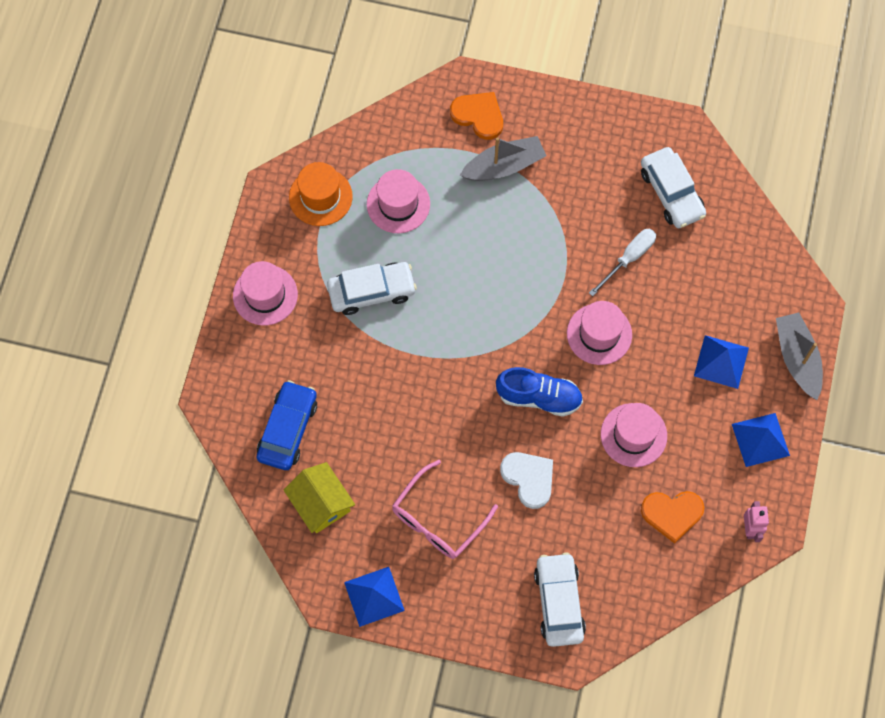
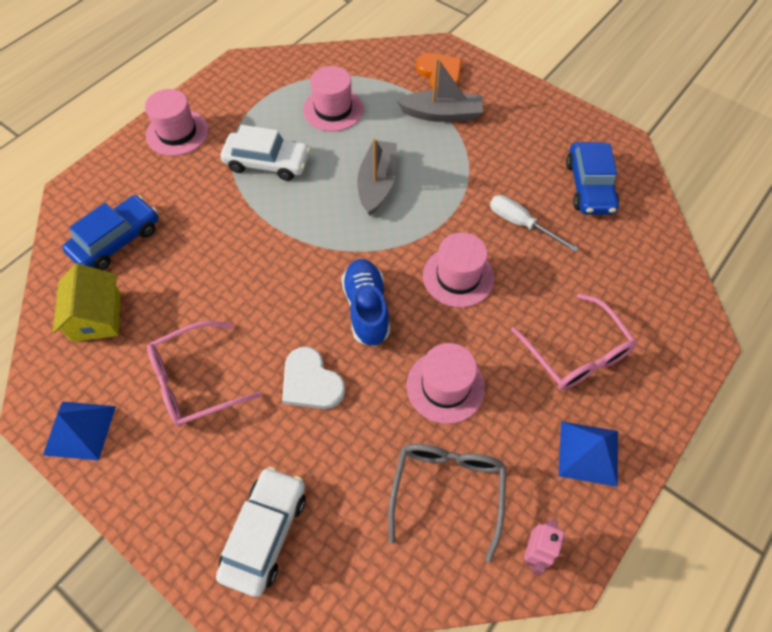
camera: 25 degrees right, 10 degrees down
(320, 197) = (272, 83): orange hat -> none
(529, 478) = (311, 382): white heart -> white heart turned 150 degrees clockwise
(539, 397) = (366, 309): blue shoe -> blue shoe turned 135 degrees counterclockwise
(629, 258) = (521, 224): white screwdriver -> white screwdriver turned 120 degrees counterclockwise
(671, 193) = (589, 186): white car -> blue car
(672, 514) = (447, 491): orange heart -> grey glasses
(721, 362) = (576, 353): blue pyramid -> pink glasses
(797, 358) = (665, 384): grey boat -> grey boat (377, 183)

